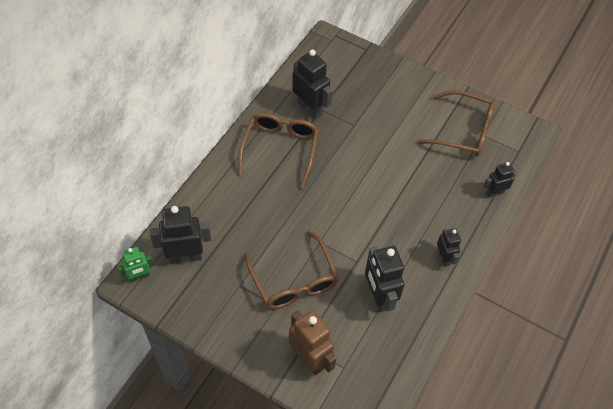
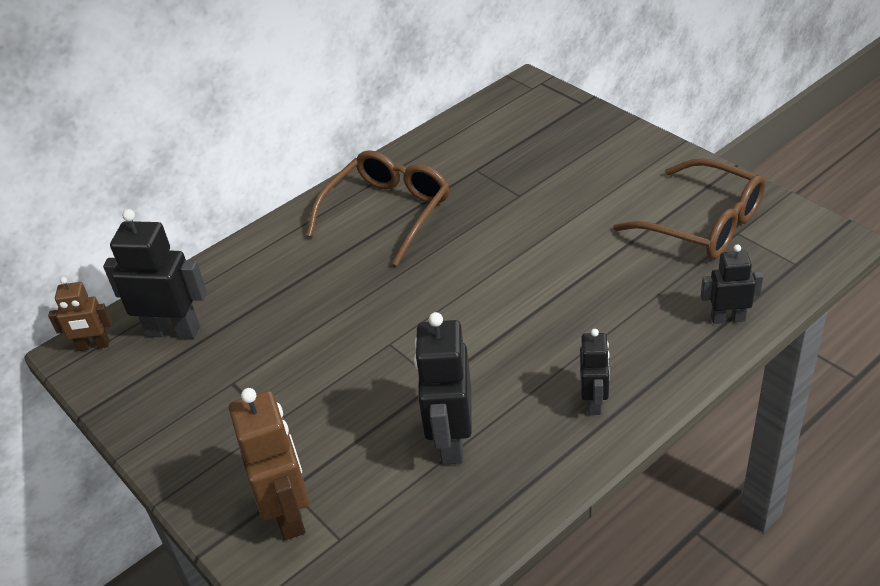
camera: 25 degrees right, 15 degrees down
(139, 276) = (94, 345): green robot -> brown robot
(293, 280) = (320, 390): brown glasses -> none
(310, 108) = (458, 167): black robot -> none

